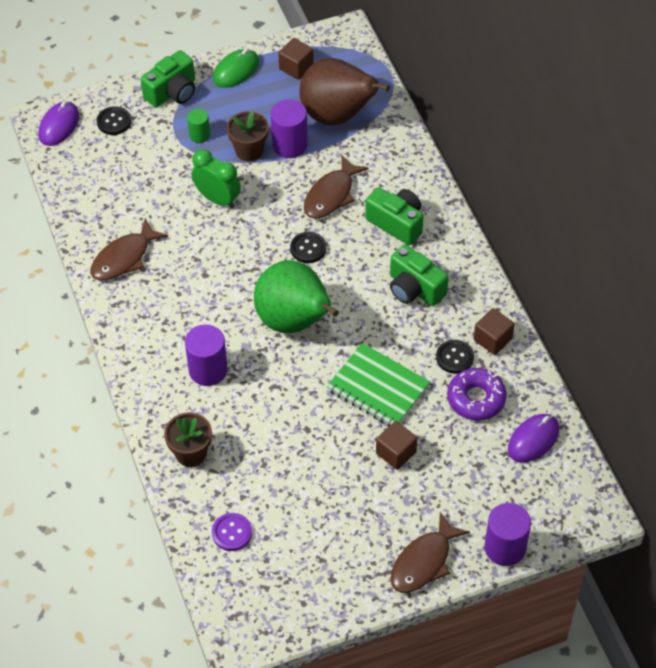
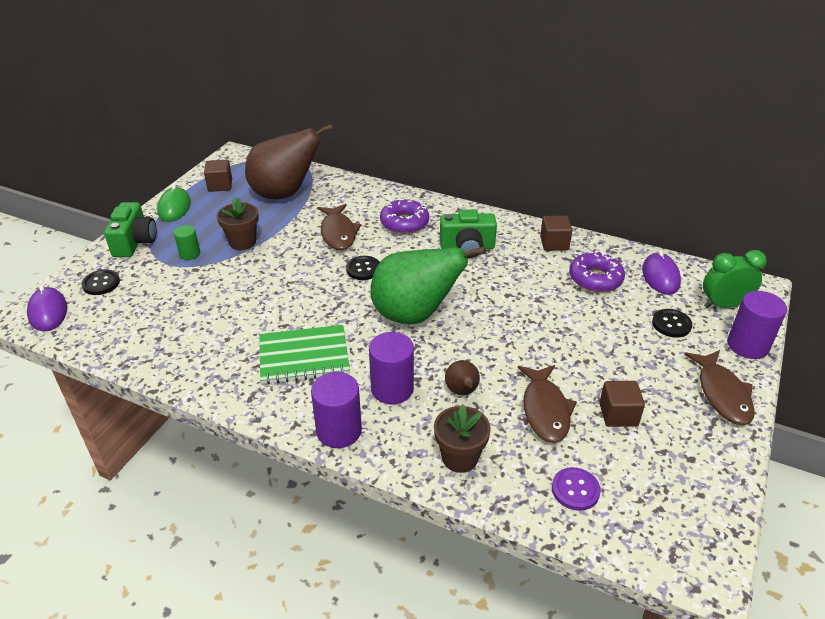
camera: 45 degrees left, 15 degrees down
(124, 258) = (219, 362): brown fish -> brown fish (545, 410)
(217, 199) = (253, 281): green clock -> green clock (723, 305)
(250, 410) = (462, 391): none -> brown pear
(290, 145) = (270, 224): purple cylinder -> purple cylinder (339, 431)
(378, 387) = (528, 314): green notebook -> green notebook (304, 356)
(396, 223) = (404, 223): green camera -> purple donut
(396, 453) = (599, 343): brown cube -> brown cube (618, 414)
(454, 357) = (548, 266): black button -> black button (671, 324)

